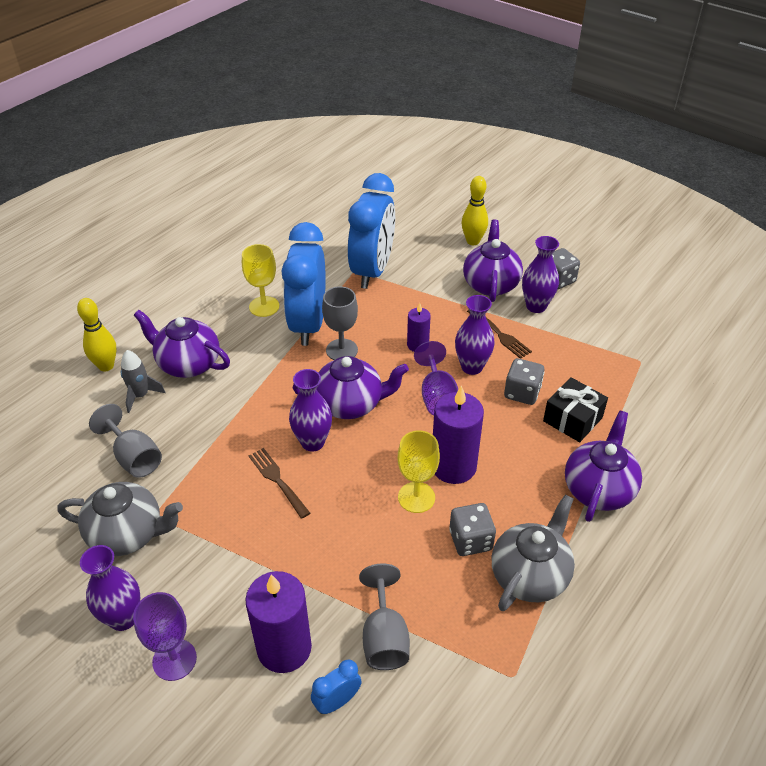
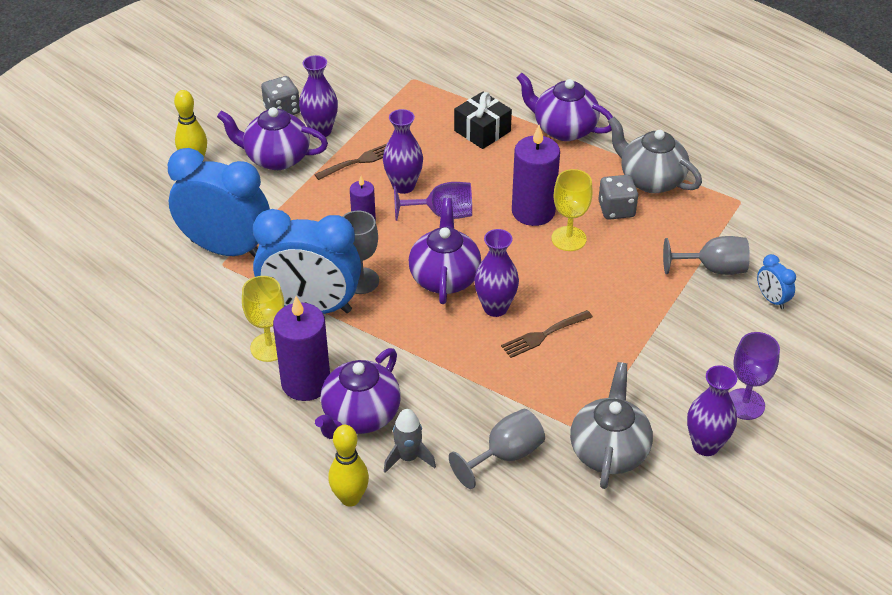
camera: 85 degrees left, 0 degrees up
(284, 648) = (727, 331): purple candle -> purple candle (306, 383)
(522, 393) = (444, 157): grey dice -> none

